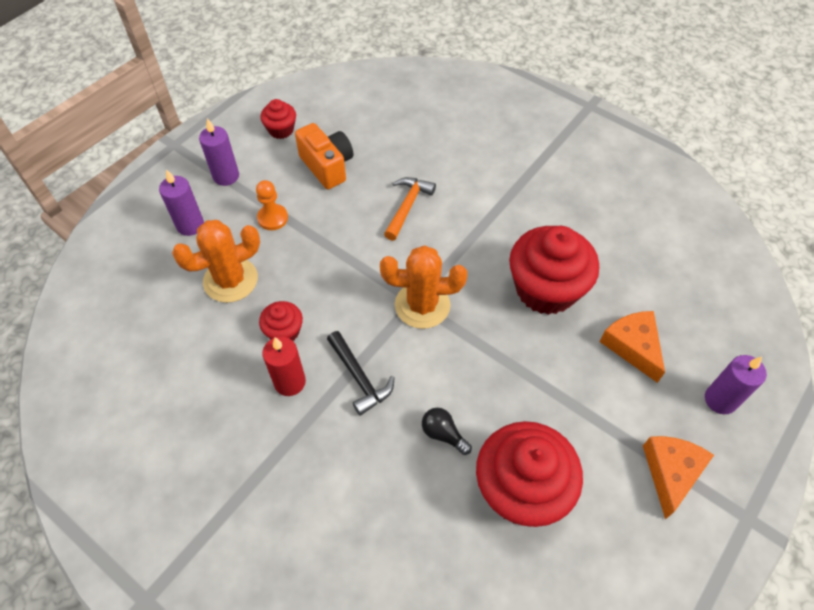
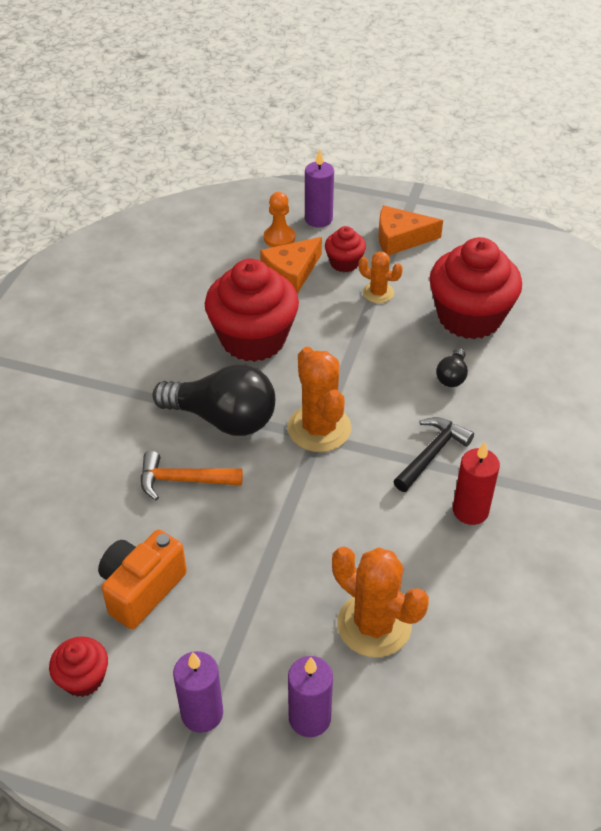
camera: 110 degrees left, 10 degrees down
(273, 218) = (257, 619): orange pawn -> orange pawn (279, 238)
(284, 331) = (414, 539): red cupcake -> red cupcake (344, 263)
(458, 244) = (223, 419): none -> black light bulb
(582, 414) = (378, 293): none -> orange cactus

